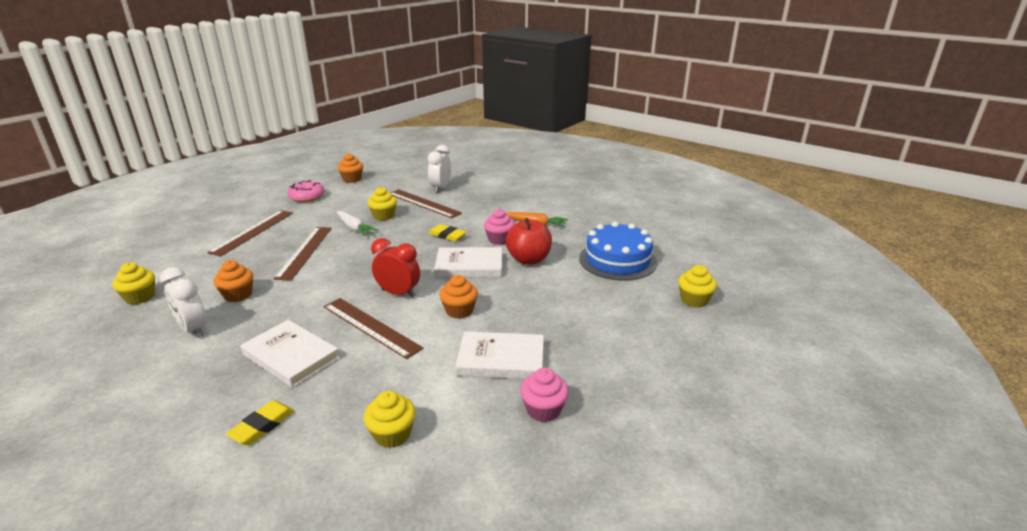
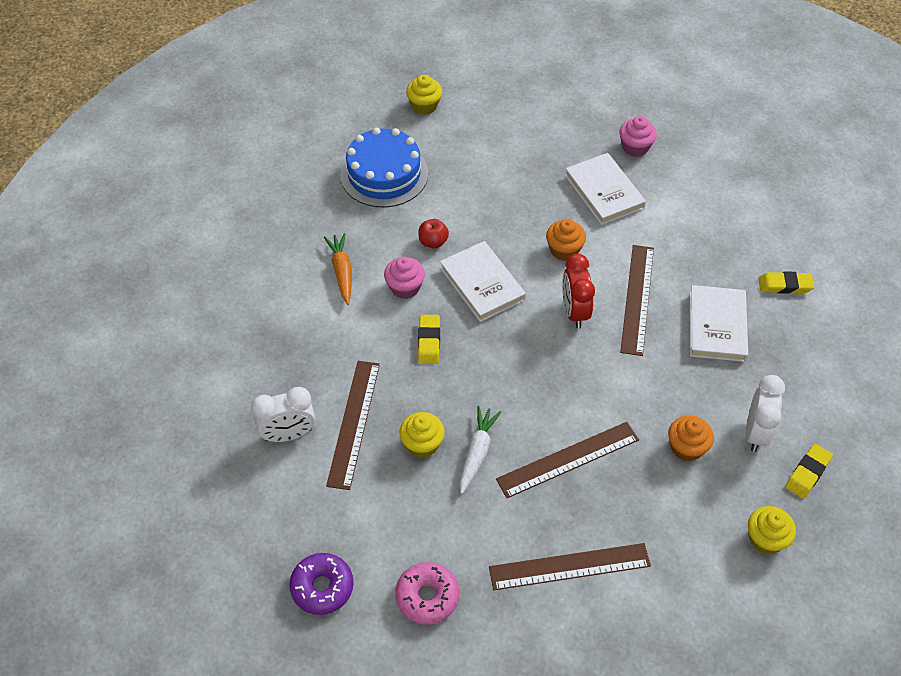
camera: 120 degrees left, 25 degrees up
(131, 337) = (807, 473): none -> yellow eraser
(352, 179) = (322, 587): orange cupcake -> purple donut
(392, 434) = (725, 211): yellow cupcake -> none
(529, 260) = (433, 242): red apple -> red apple, size x0.55

